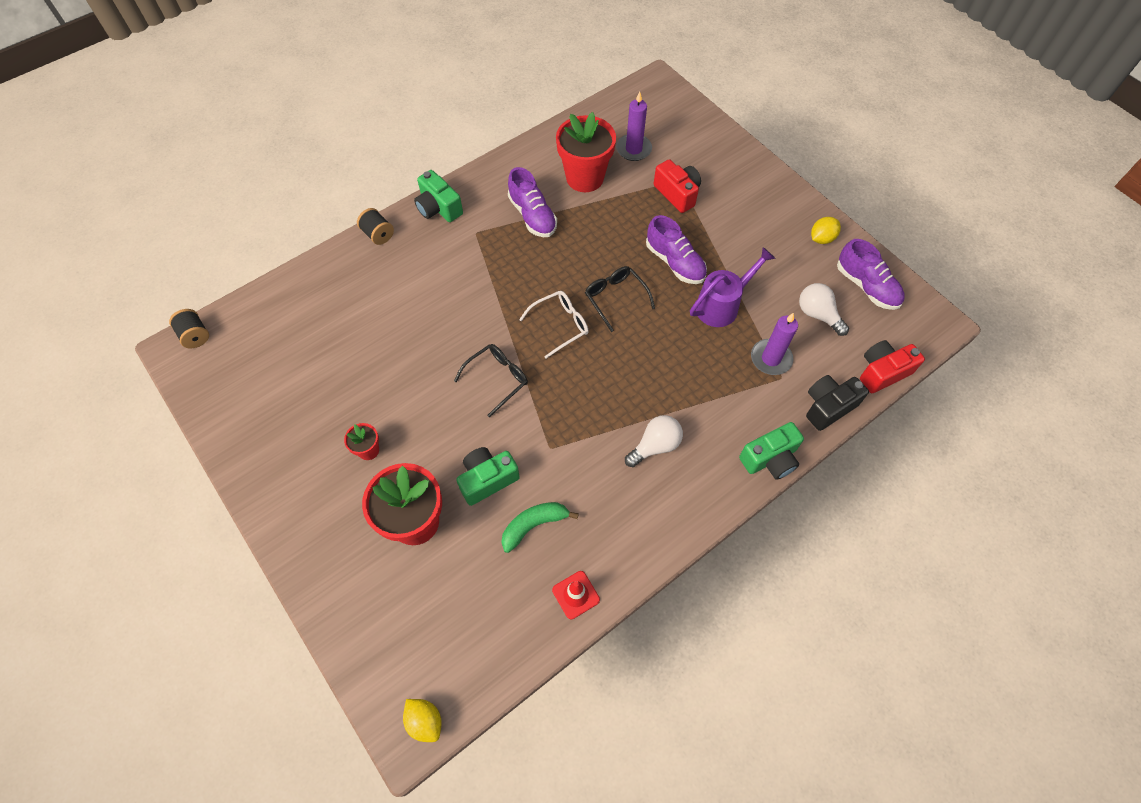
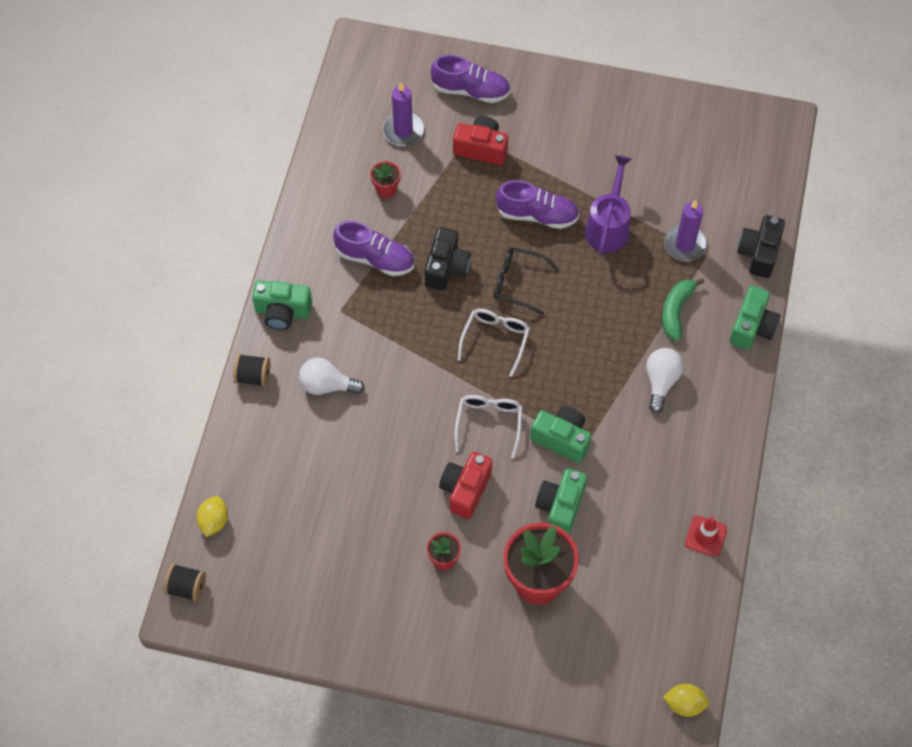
camera: 40 degrees left, 0 degrees up
(497, 379) = (489, 423): black glasses -> white glasses
(534, 525) = (628, 512): green banana -> green banana (676, 311)
(538, 430) = (562, 439): none -> green camera
(574, 254) = (446, 268): none -> black camera
(585, 178) = (386, 189): red flower pot -> red flower pot, size x0.47
(818, 314) = (688, 180): white light bulb -> white light bulb (327, 385)
(821, 238) = (635, 108): yellow lemon -> yellow lemon (214, 521)
(866, 286) = (705, 128): purple shoe -> purple shoe (471, 90)
(882, 372) = (774, 195): red camera -> red camera (465, 489)

